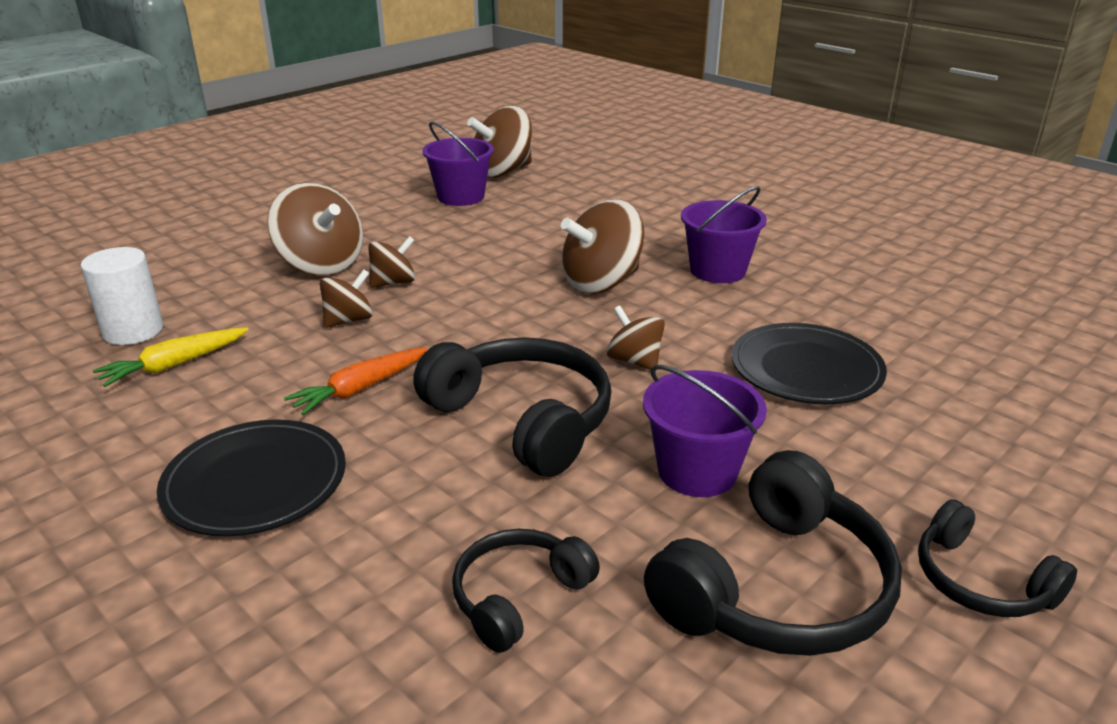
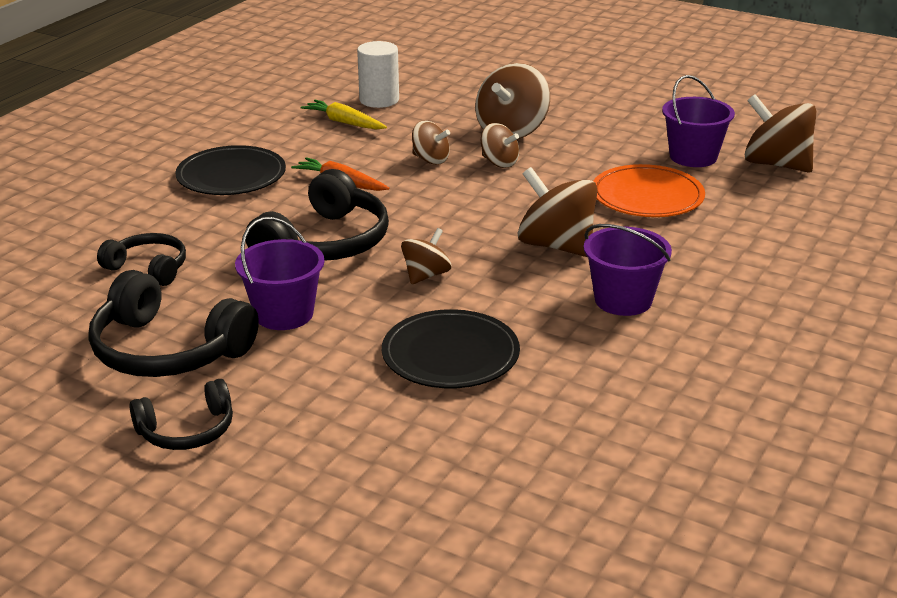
camera: 75 degrees right, 0 degrees up
(526, 228) = (647, 196): none -> orange plate
(980, 581) = (187, 431): black headphones -> black headphones turned 150 degrees counterclockwise

